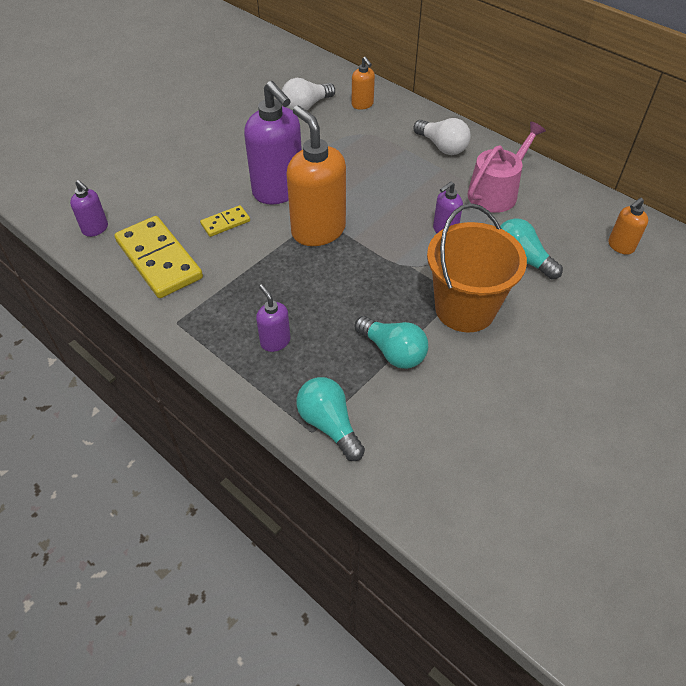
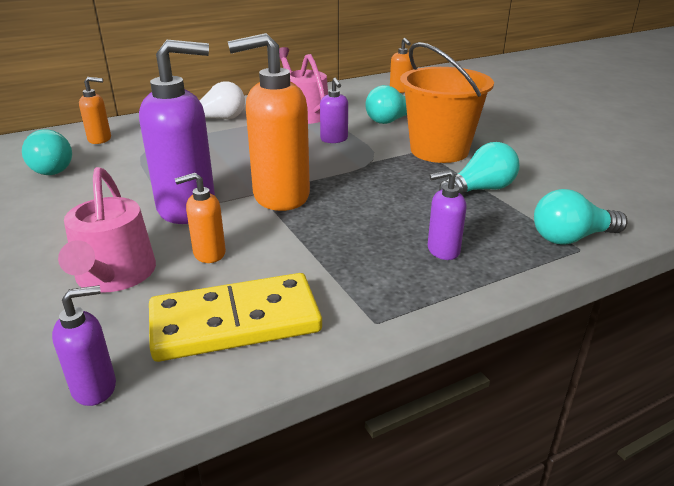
camera: 70 degrees left, 20 degrees down
(188, 193) = (114, 275): none -> pink watering can
(225, 223) = (209, 254): yellow domino -> orange soap dispenser
(306, 106) = (54, 167): white light bulb -> turquoise light bulb

